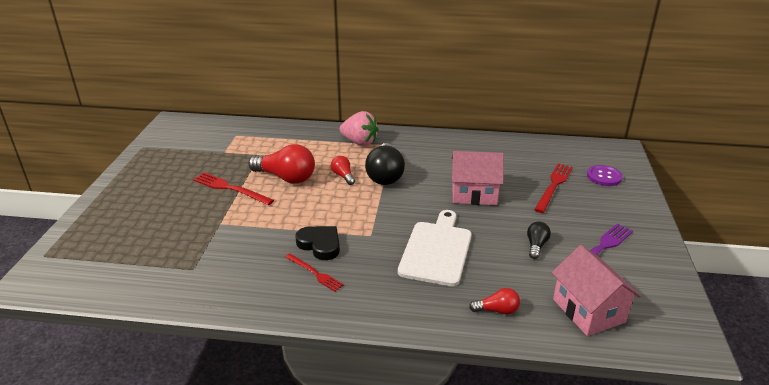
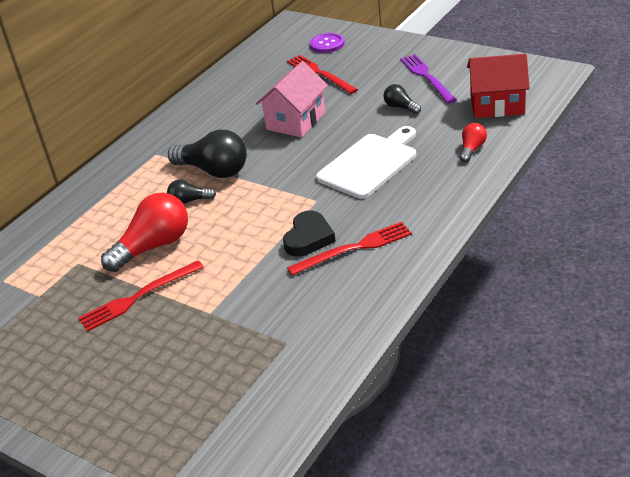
camera: 60 degrees left, 5 degrees up
(315, 273) = (354, 248): red fork -> red fork, size x1.54
(320, 245) = (308, 238): black heart -> black heart turned 135 degrees clockwise
(343, 176) = (189, 201): red light bulb -> black light bulb
(359, 142) = (126, 176): pink strawberry -> none
(436, 250) = (369, 164): white cutting board -> white cutting board turned 90 degrees clockwise
(588, 310) = (497, 105): pink house -> red house

